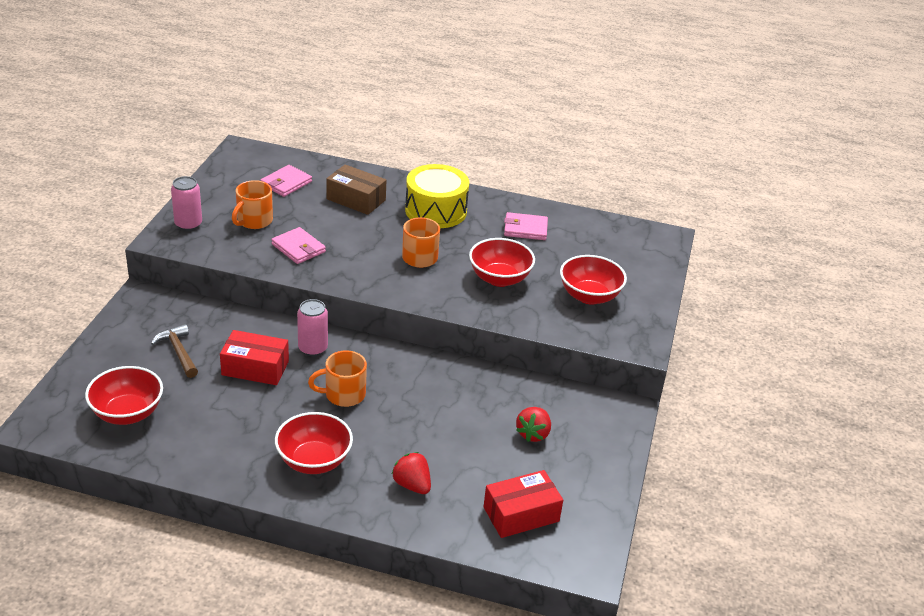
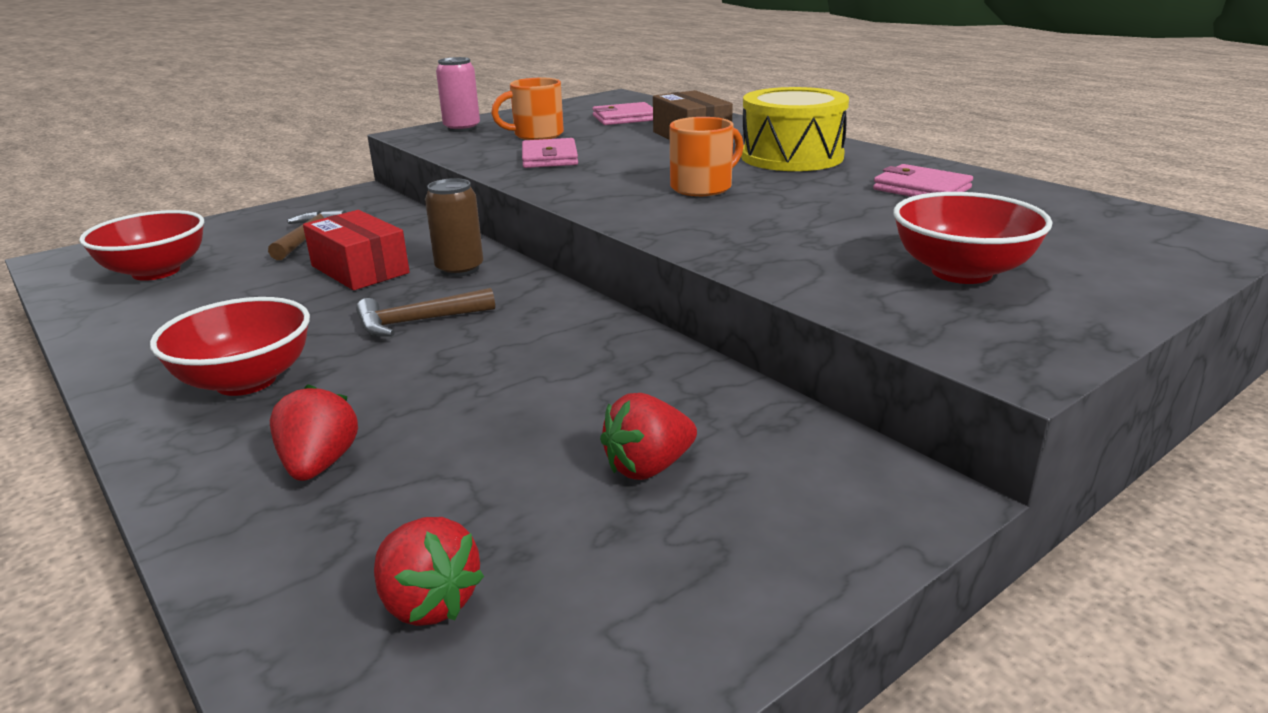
camera: 40 degrees right, 10 degrees down
(313, 348) = (459, 269): pink can -> brown can
(343, 395) = (417, 322): orange mug -> brown hammer
(499, 278) = (803, 225): red bowl -> none
(521, 514) = (428, 603): red box -> red strawberry

